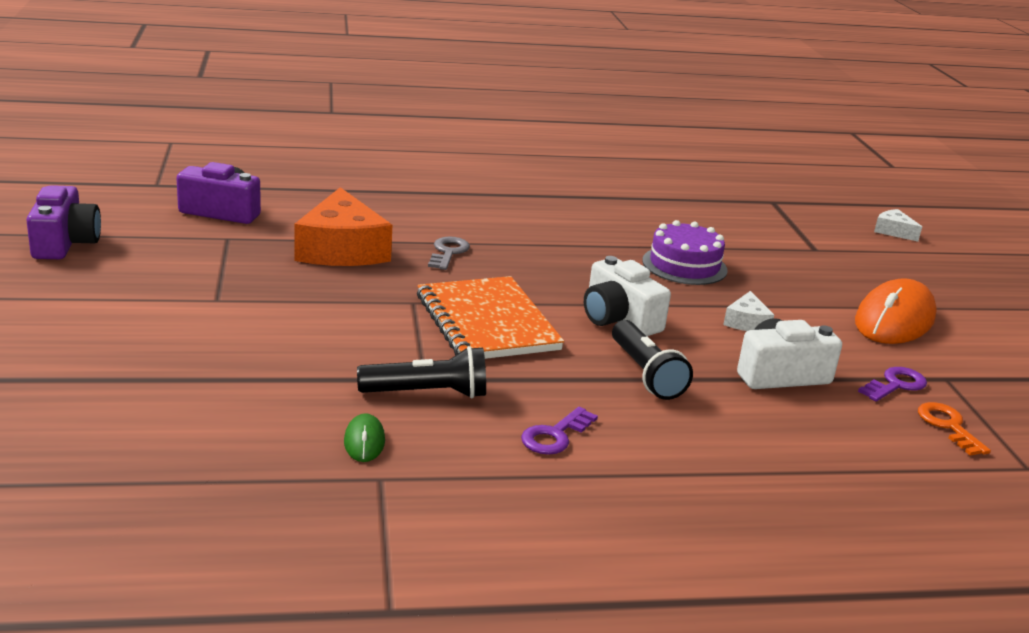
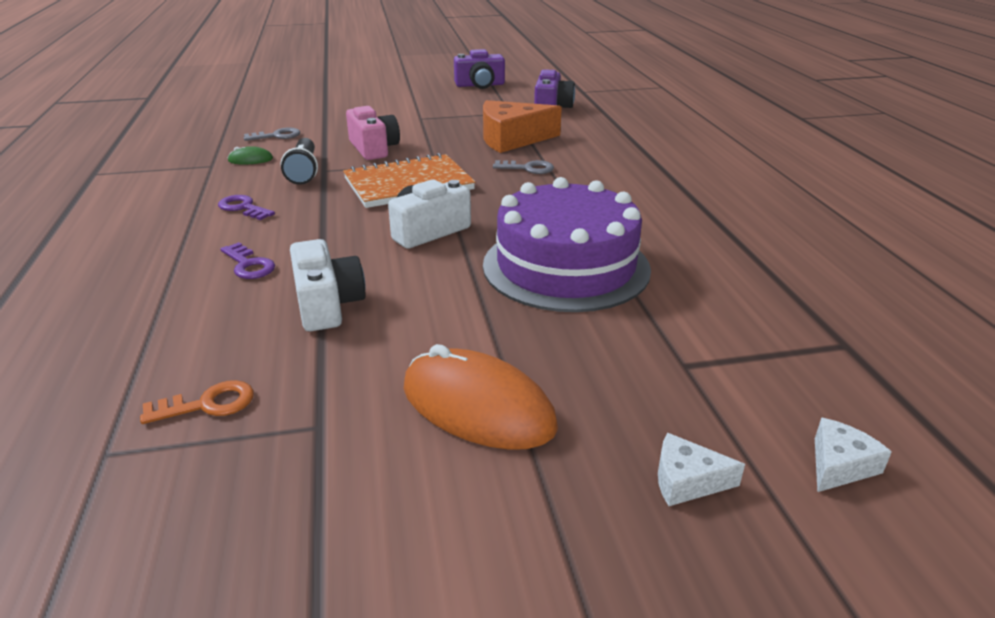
camera: 90 degrees right, 5 degrees up
(249, 422) = (277, 136): none -> grey key
(346, 340) = (374, 148): none -> pink camera
(645, 373) = (330, 240): black flashlight -> none
(684, 265) = (566, 266): purple cake -> purple cake, size x1.76
(746, 322) = (439, 294): white cheese -> white cheese (686, 481)
(896, 385) = (304, 379): purple key -> purple key (249, 265)

